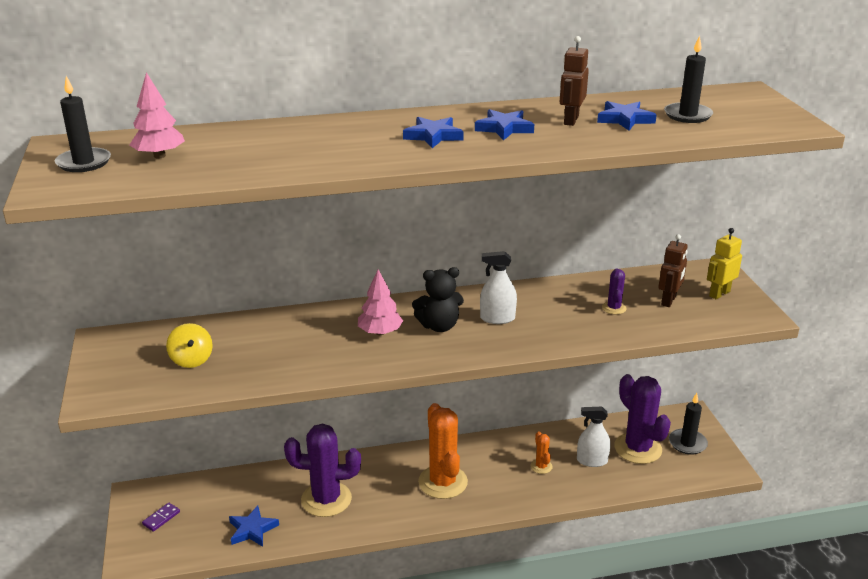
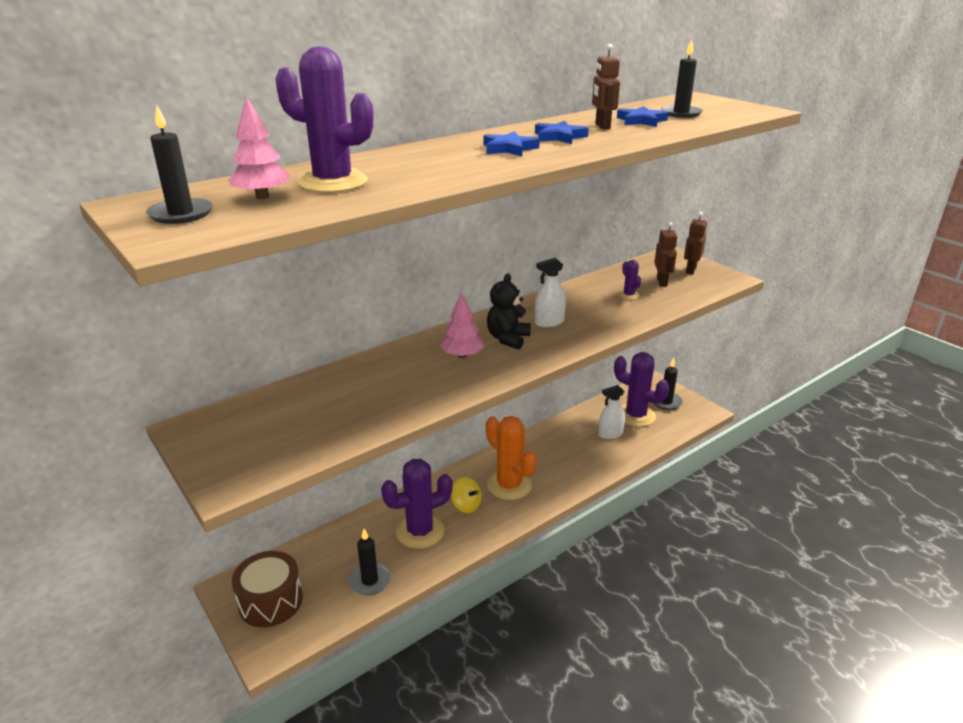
camera: 25 degrees left, 0 degrees up
(161, 518) = (270, 601): purple domino -> brown drum
(191, 360) = (302, 422): yellow spinning top -> yellow spinning top (466, 505)
(230, 150) = (333, 182): none -> purple cactus
(252, 529) = (370, 580): blue star -> black candle
(439, 326) = (508, 339): black teddy bear -> black teddy bear turned 150 degrees clockwise
(541, 466) = (576, 449): orange cactus -> none
(719, 293) = (690, 270): yellow robot -> brown robot

